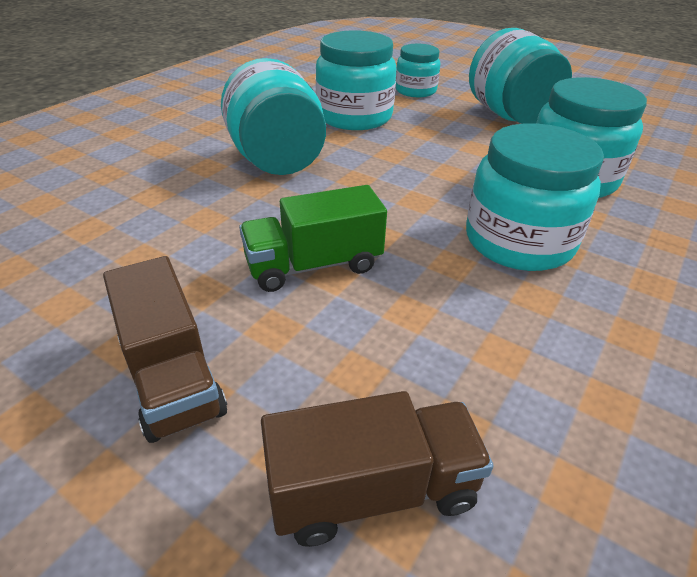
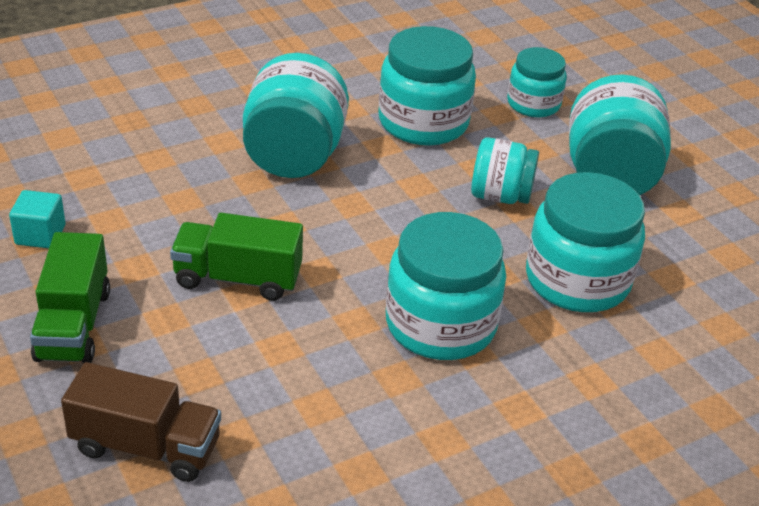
camera: 25 degrees right, 0 degrees up
(69, 295) = (40, 235): none -> turquoise cube
(172, 376) = (73, 324): brown truck -> green truck
(456, 144) = (500, 196): none -> turquoise jar

